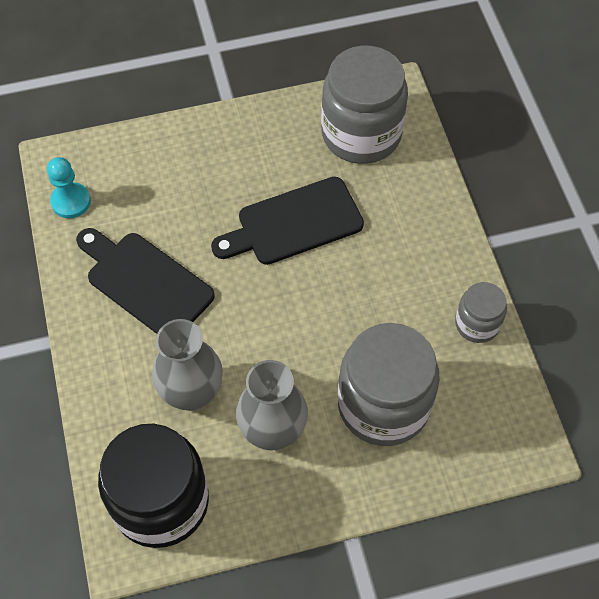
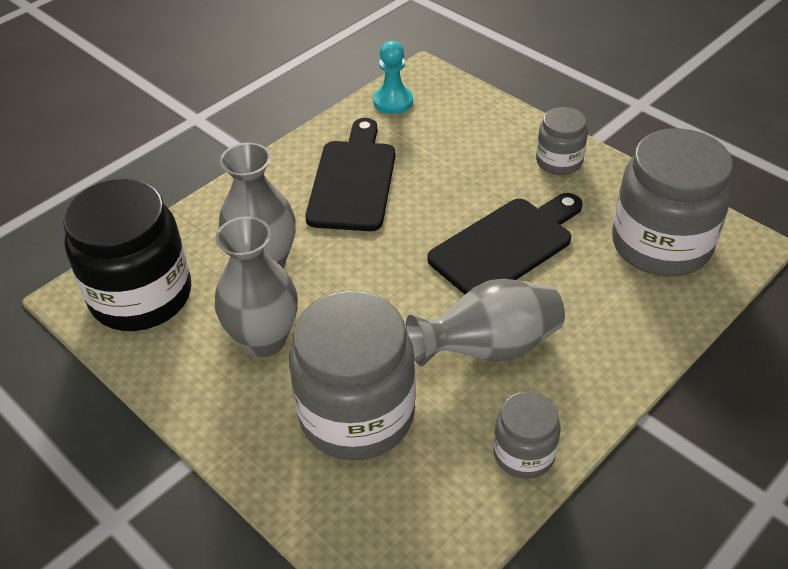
camera: 60 degrees right, 15 degrees down
(235, 137) = (559, 161): none -> grey jar
(294, 223) = (506, 245): black cutting board -> black cutting board turned 105 degrees clockwise
(380, 291) = (489, 348): none -> grey vase

